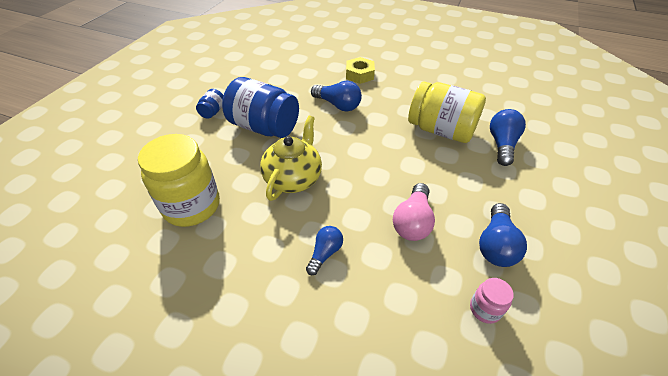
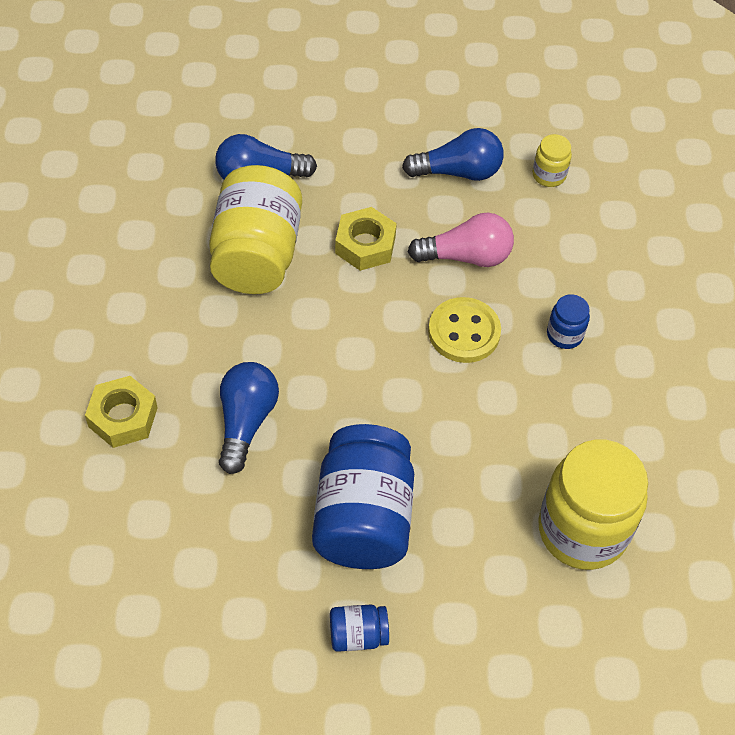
camera: 115 degrees left, 10 degrees up
(293, 178) = (461, 419): yellow teapot -> none
(325, 253) = (564, 335): blue light bulb -> blue jar
(352, 200) = (464, 332): none -> yellow button
(436, 175) = (365, 245): none -> yellow nut
(485, 309) = (549, 175): pink jar -> yellow jar

